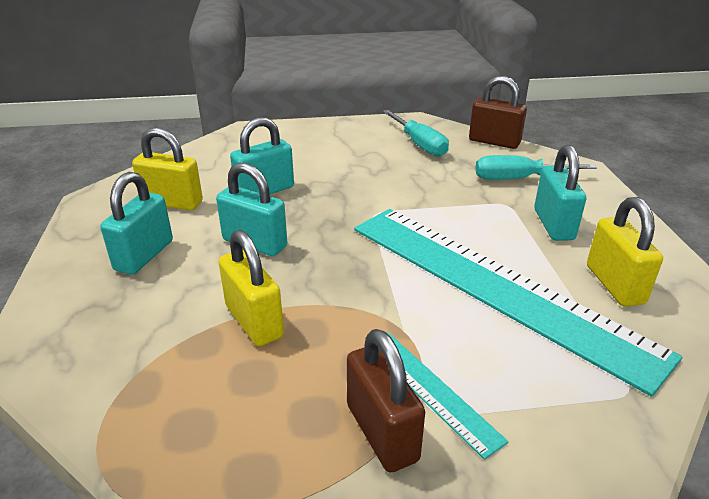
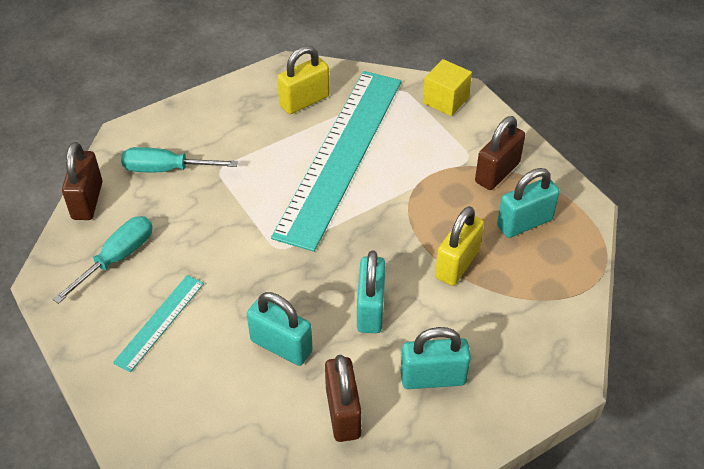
camera: 115 degrees left, 15 degrees up
(172, 202) = (343, 413): yellow padlock -> brown padlock
(430, 389) = (455, 162): turquoise ruler -> turquoise ruler (160, 322)
(518, 178) = (167, 169): turquoise screwdriver -> turquoise screwdriver turned 120 degrees clockwise
(553, 224) = (239, 138): turquoise padlock -> turquoise padlock (524, 223)
(590, 439) = (445, 100): none -> yellow cube

